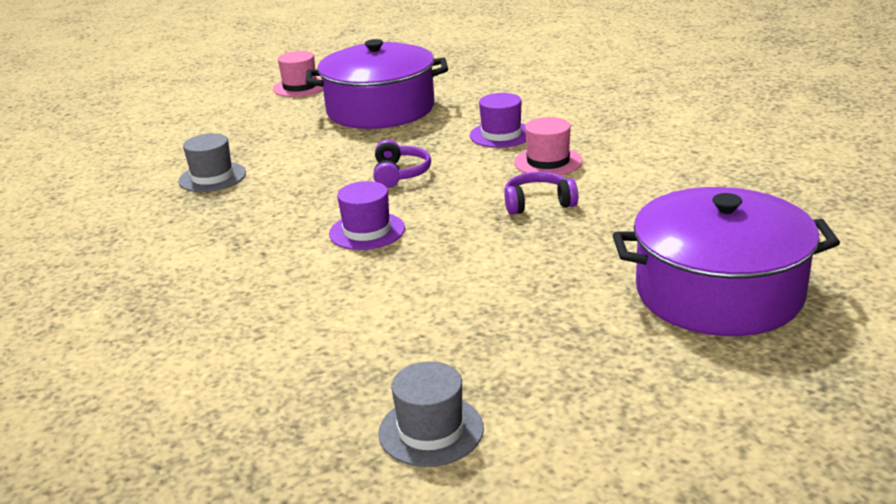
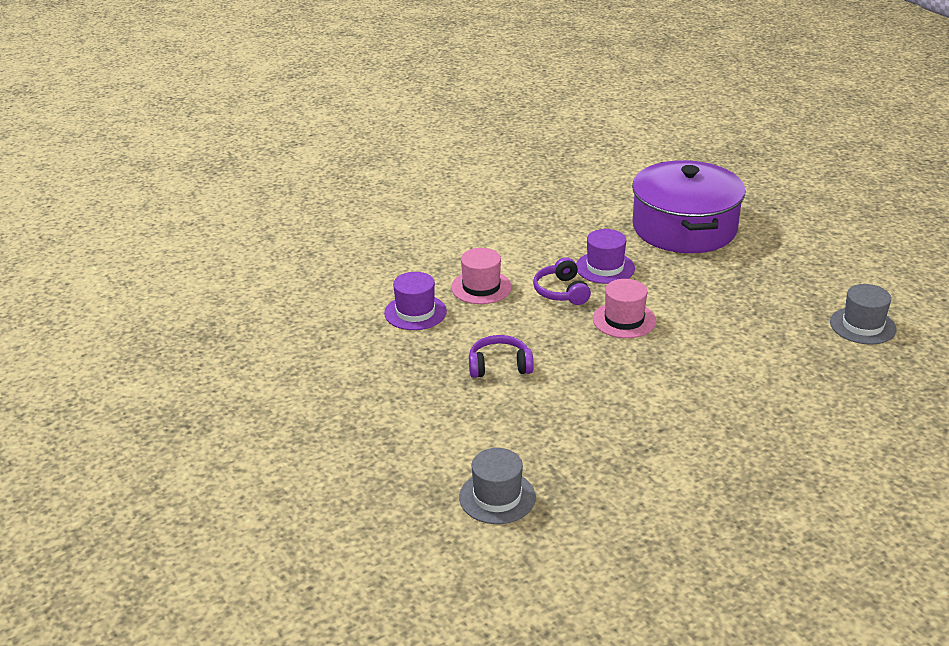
camera: 95 degrees left, 5 degrees up
(300, 87) = (219, 470): pink hat -> pink hat (624, 320)
(367, 231) = (615, 374): purple hat -> purple hat (605, 268)
(380, 109) = (324, 394): purple pot -> none

